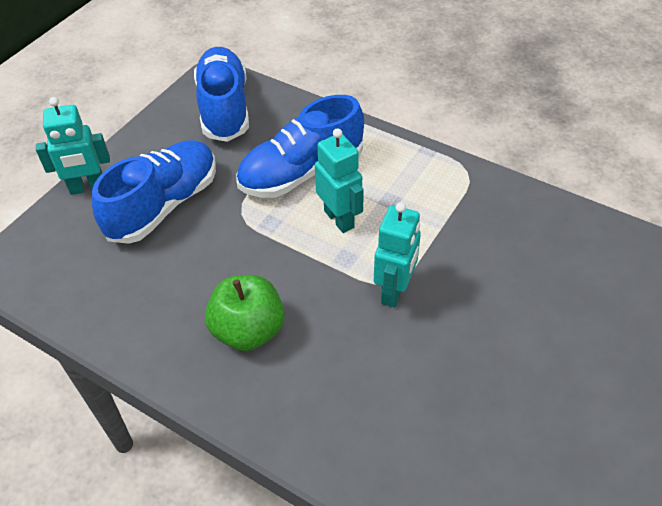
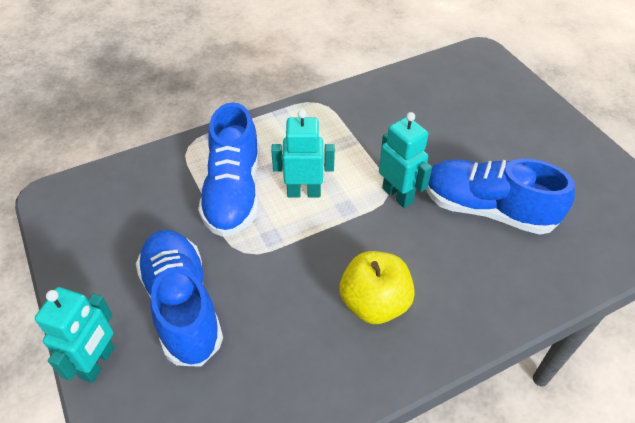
camera: 60 degrees left, 0 degrees up
(224, 108) = (103, 207): blue shoe -> blue shoe (486, 209)
(248, 331) = (374, 303): green apple -> yellow apple

